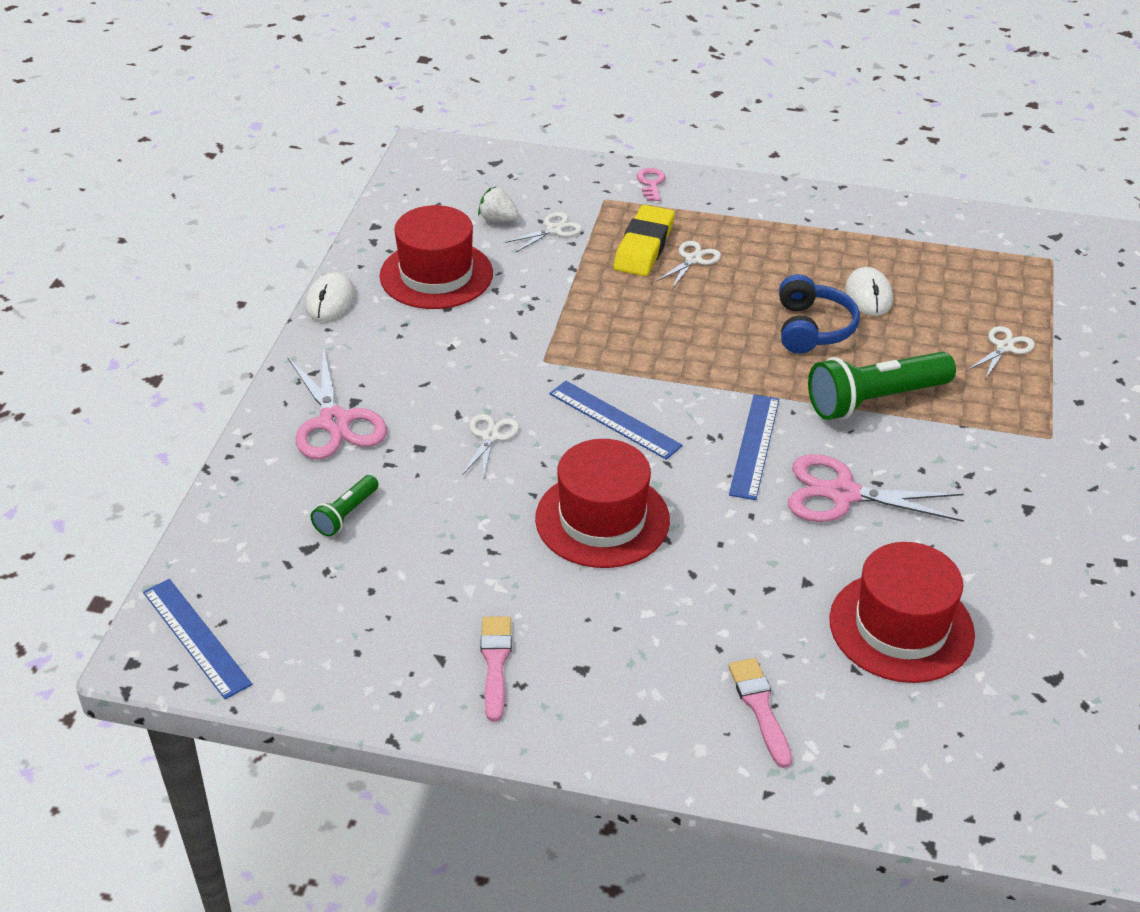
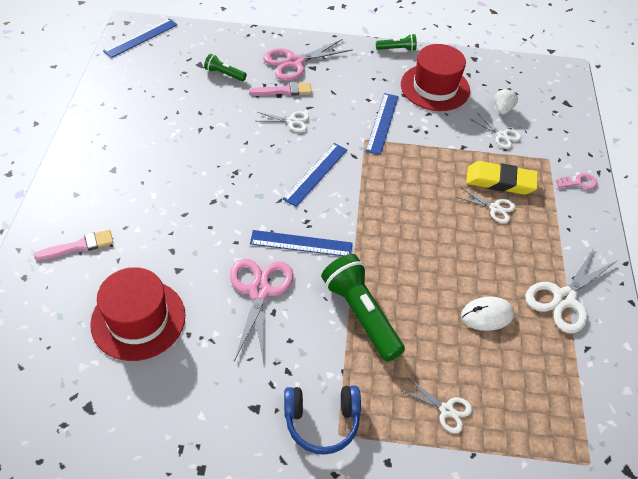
camera: 80 degrees right, 10 degrees up
(330, 301) = (397, 49): white mouse -> green flashlight
(495, 663) = (119, 136): pink brush -> pink brush (283, 91)
(509, 338) = (382, 123): none -> blue ruler
(602, 519) = (227, 172): red hat -> none
(812, 328) = (435, 278): blue headphones -> blue headphones (322, 421)
(839, 232) = (564, 298): none -> white scissors

